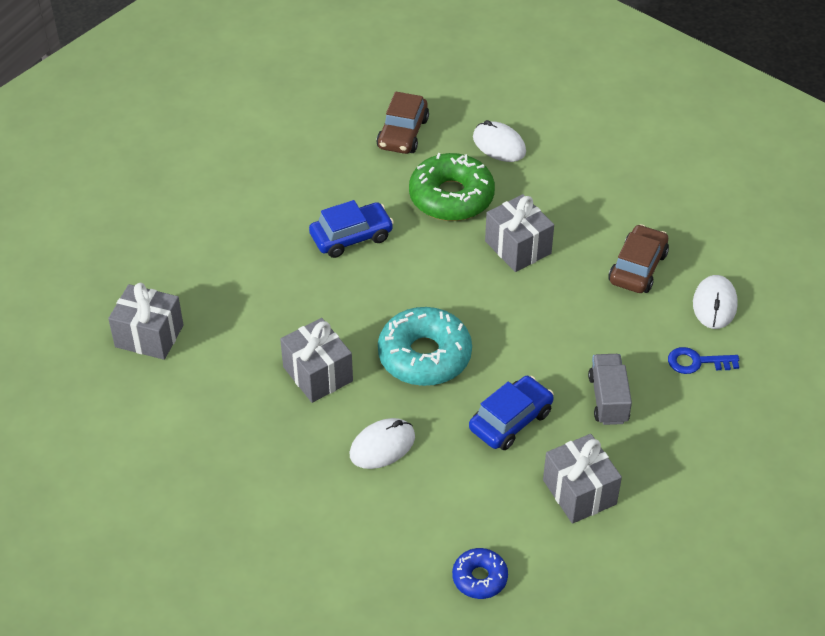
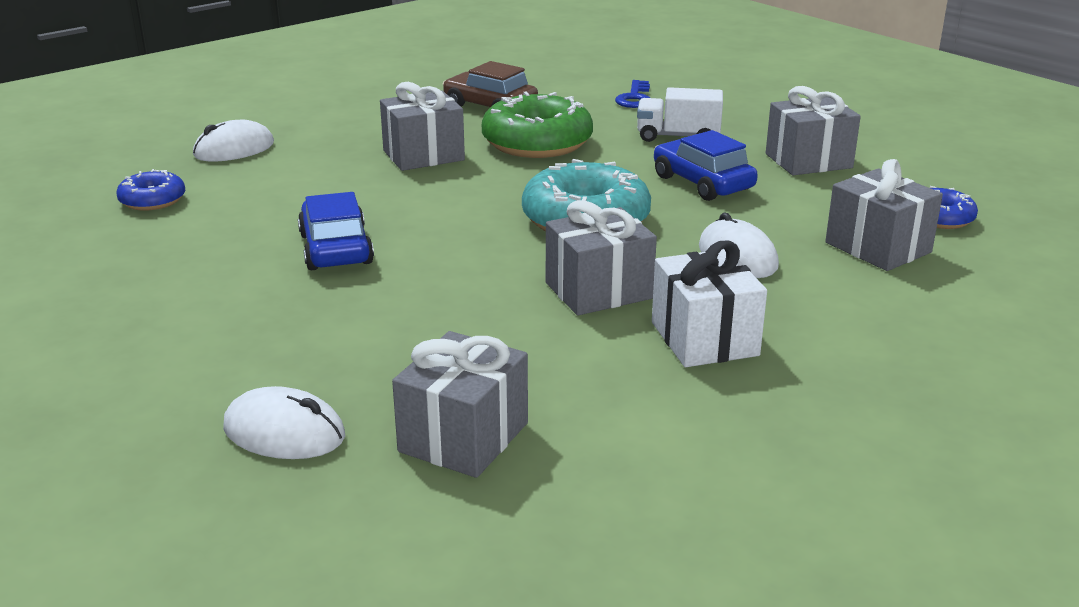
camera: 80 degrees left, 20 degrees down
(263, 432) = (704, 339): none -> white gift
(403, 133) = (152, 200): brown car -> blue donut
(415, 532) = (878, 247): none -> grey gift
(451, 197) = (306, 182): green donut -> green donut (537, 143)
(608, 399) = (678, 137): grey truck -> white truck
(714, 304) = (558, 84): white mouse -> white mouse (284, 432)

